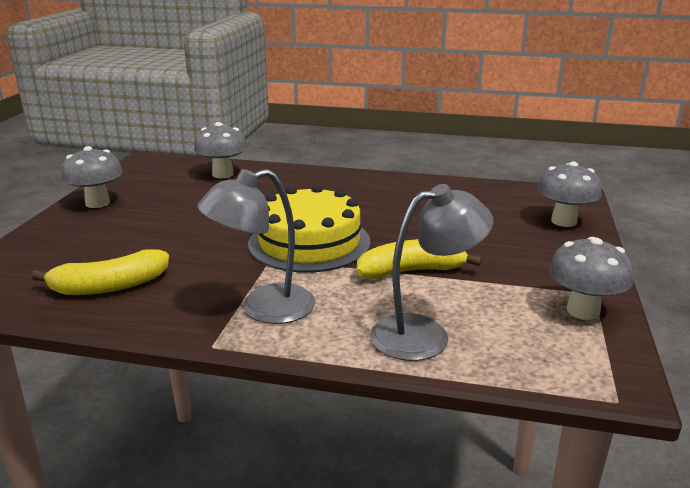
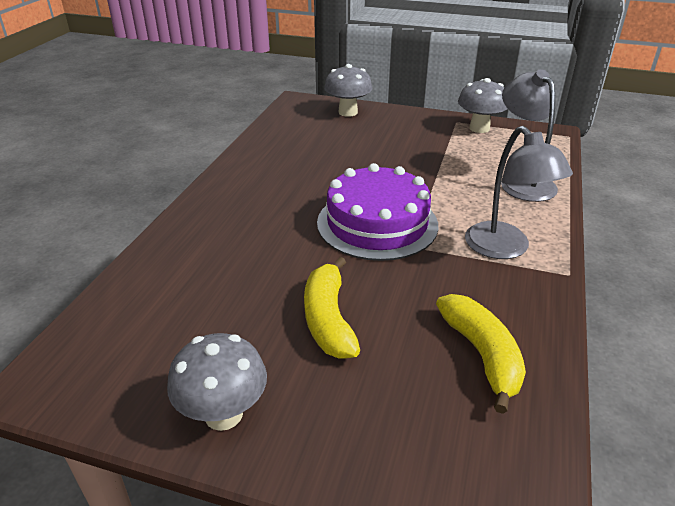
camera: 85 degrees left, 10 degrees up
(223, 174) = (157, 288): grey mushroom -> none
(309, 242) = (377, 223): yellow cake -> purple cake
(411, 271) = (432, 178): yellow banana -> yellow banana (328, 319)

